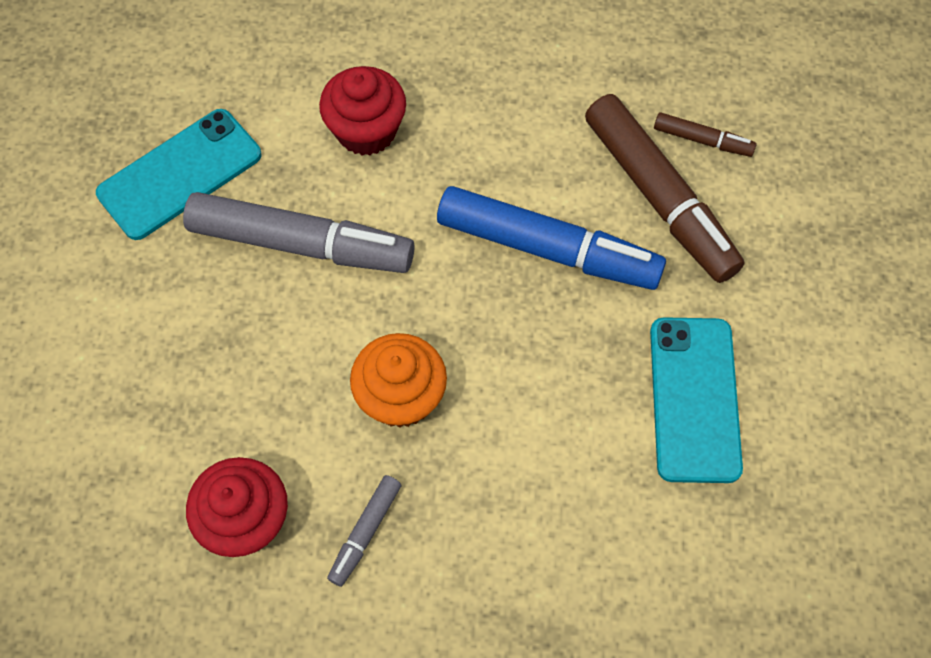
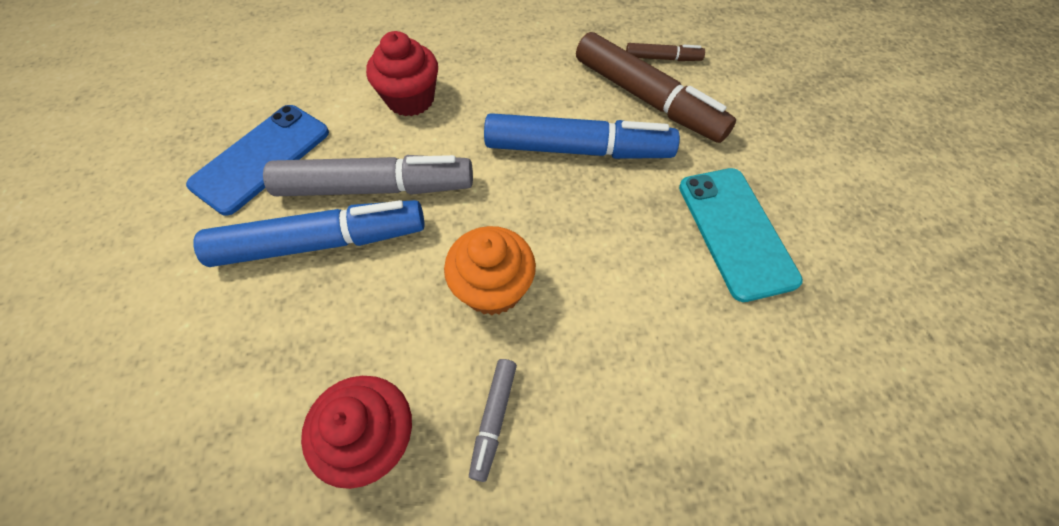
camera: 15 degrees left, 5 degrees down
(180, 174) = (261, 158): turquoise phone -> blue phone
(230, 297) = (321, 242): none -> blue marker

